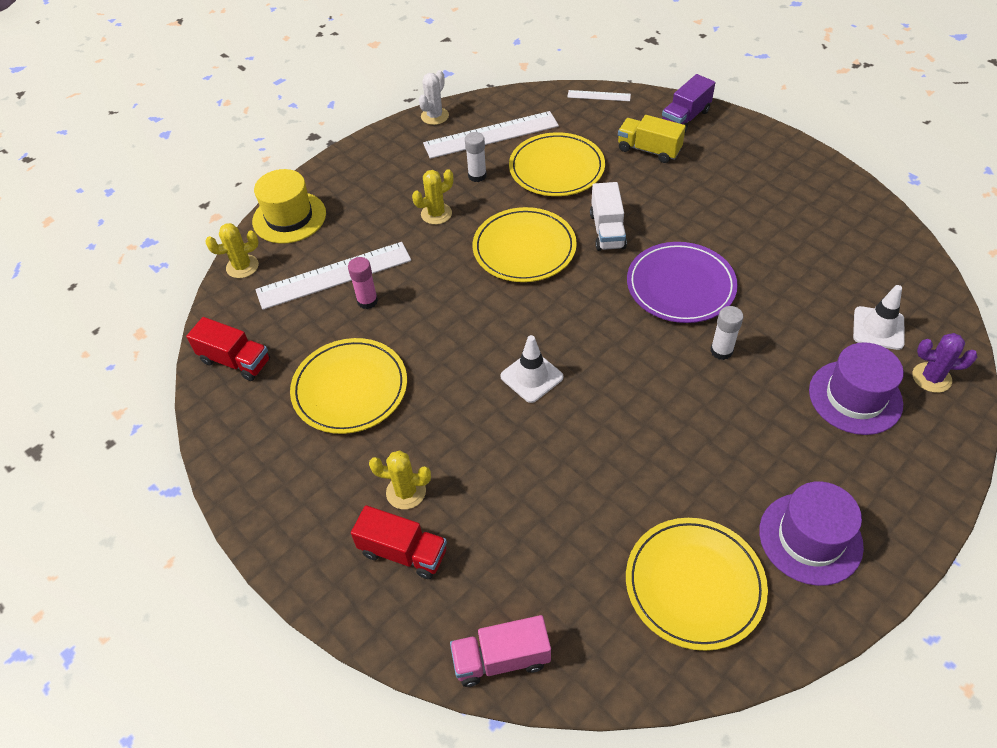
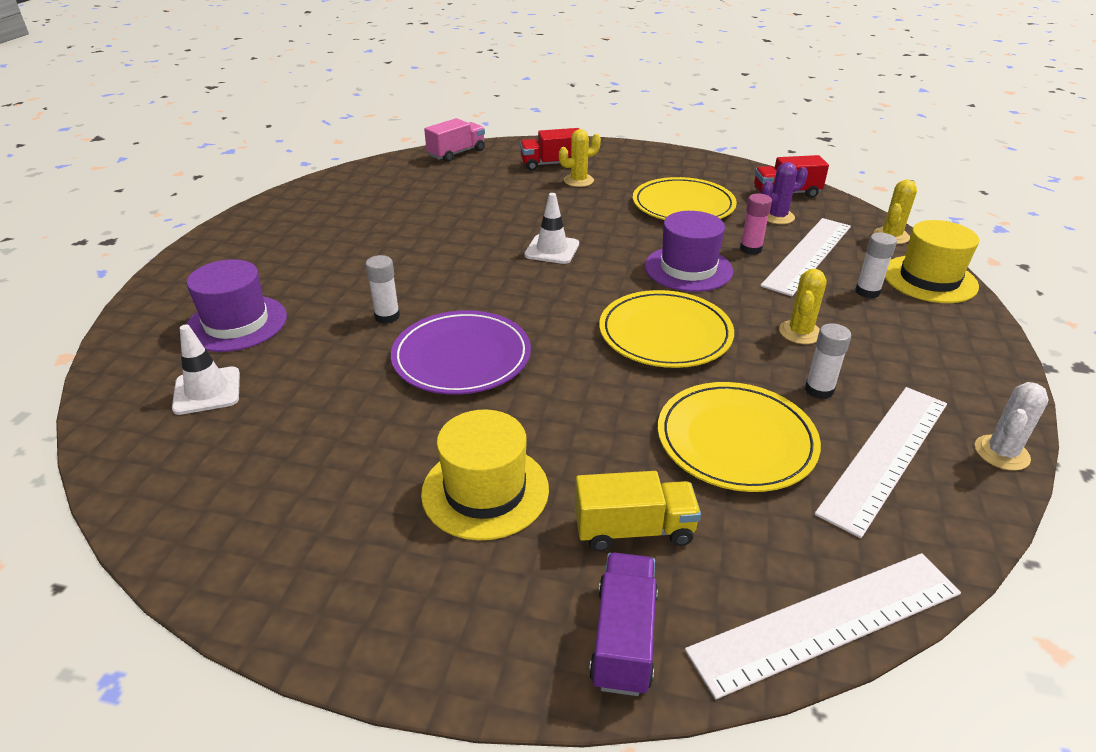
camera: 145 degrees right, 15 degrees down
(346, 225) = (867, 292): none -> white glue stick
(435, 116) = (1001, 453): white cactus -> white cactus turned 45 degrees clockwise
(599, 96) = (827, 621): white ruler -> white ruler, size x2.09
(607, 230) = (591, 384): white truck -> none
(694, 584) = (353, 199): yellow plate -> none
(712, 193) = (485, 491): none -> yellow hat
(810, 538) = (272, 236): purple hat -> purple hat (688, 268)
(931, 378) = (146, 363): purple cactus -> purple cactus (777, 217)

